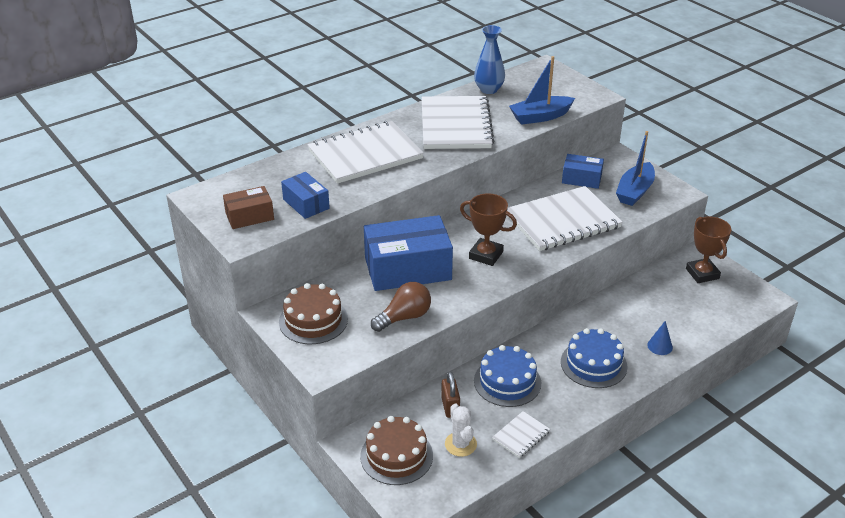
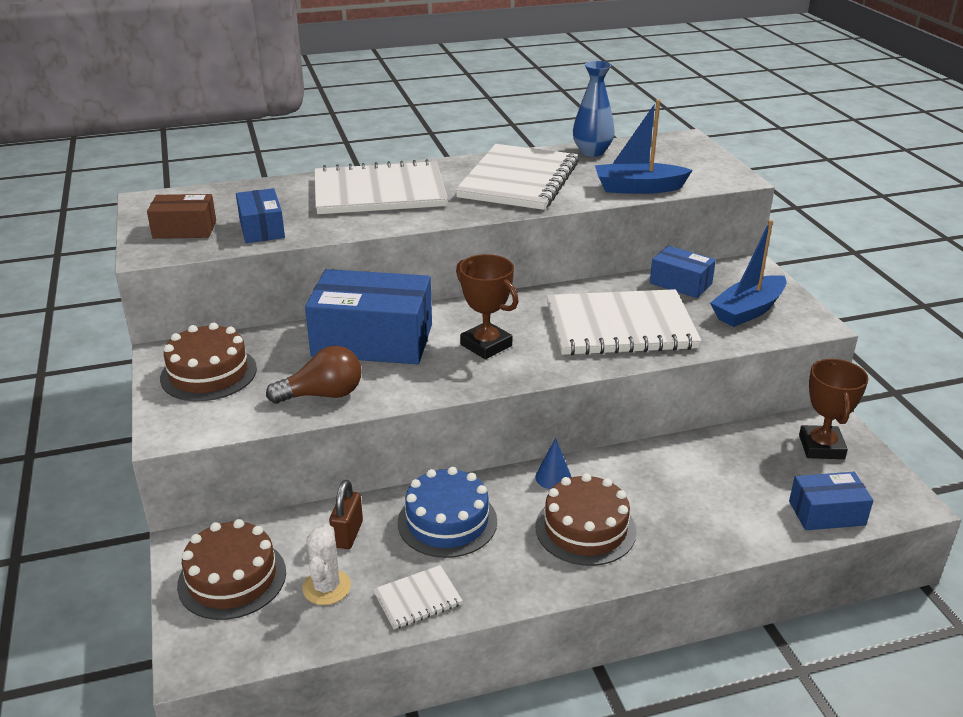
camera: 20 degrees right, 5 degrees down
(593, 364) = (585, 529): blue cake -> brown cake
(660, 346) = (700, 529): blue cone -> blue cone (553, 477)
(725, 317) = (826, 513): none -> blue box

